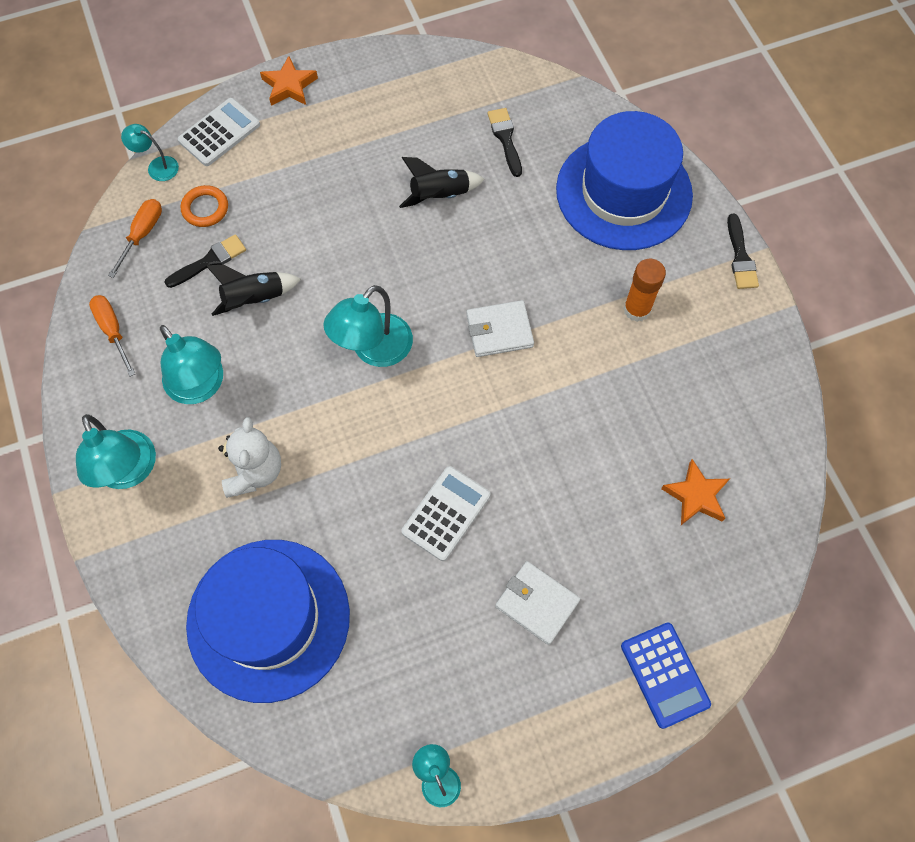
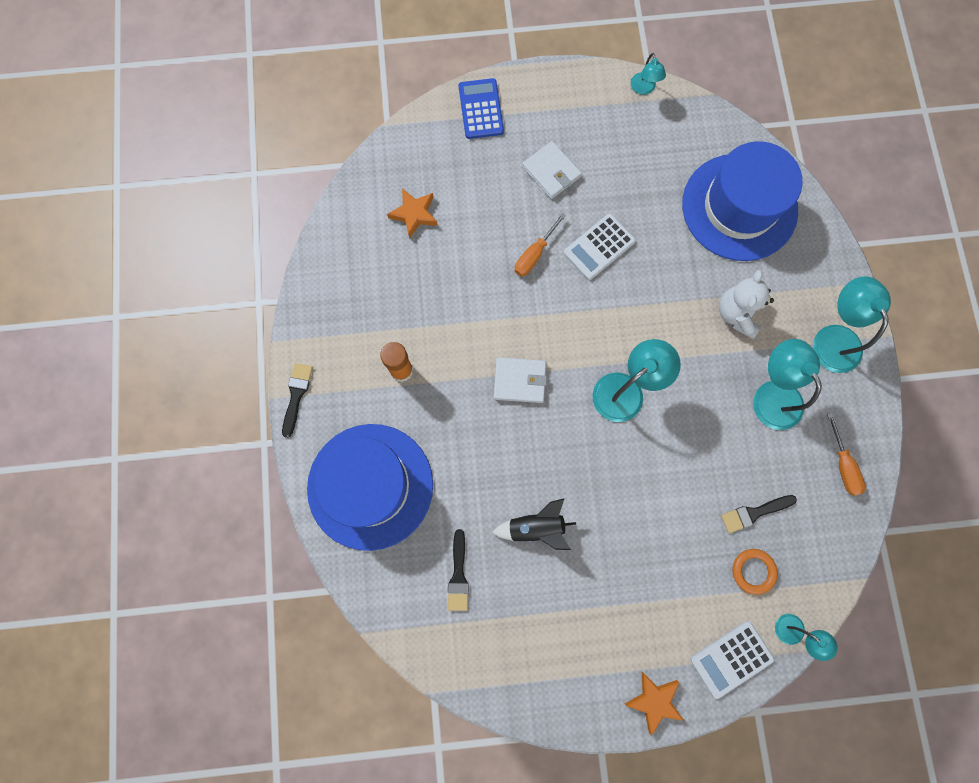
camera: 165 degrees left, 10 degrees up
(142, 234) = (813, 557): orange screwdriver -> orange screwdriver (534, 254)
(255, 299) = (718, 464): black rocket -> none

